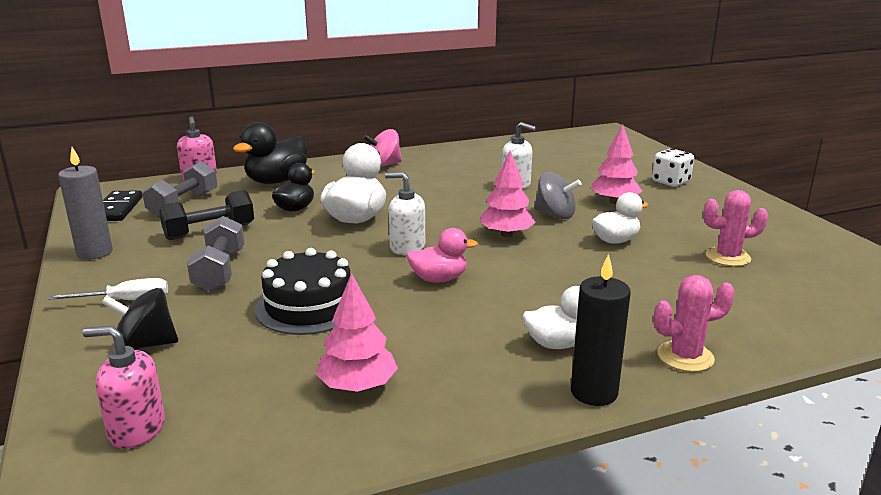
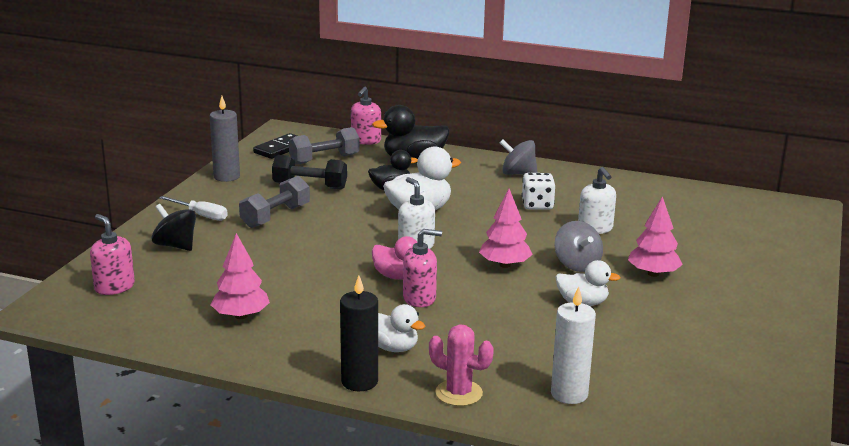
camera: 40 degrees right, 0 degrees up
(309, 306) = (289, 260): black cake -> none
(383, 165) = (518, 173): pink spinning top -> grey spinning top
(494, 289) = (419, 298): none -> pink soap dispenser
(670, 182) = (751, 277): white dice -> white dice (537, 205)
(727, 257) = (649, 353): pink cactus -> none
(751, 314) = (569, 394): none -> white candle

